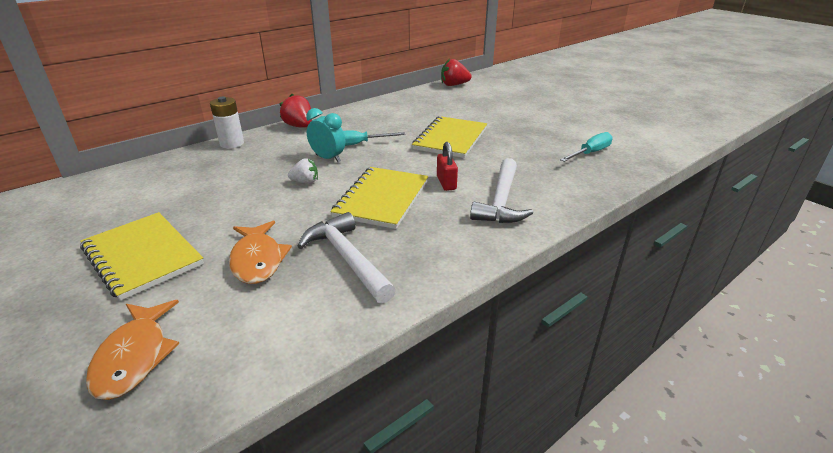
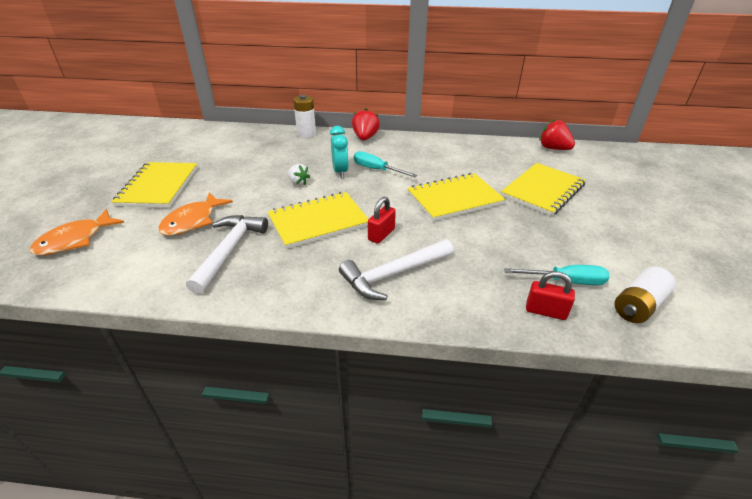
camera: 45 degrees right, 5 degrees up
(493, 111) = (543, 190): none -> yellow notebook
(608, 172) = (545, 311): none -> red padlock
(636, 147) = (638, 305): none -> white battery

